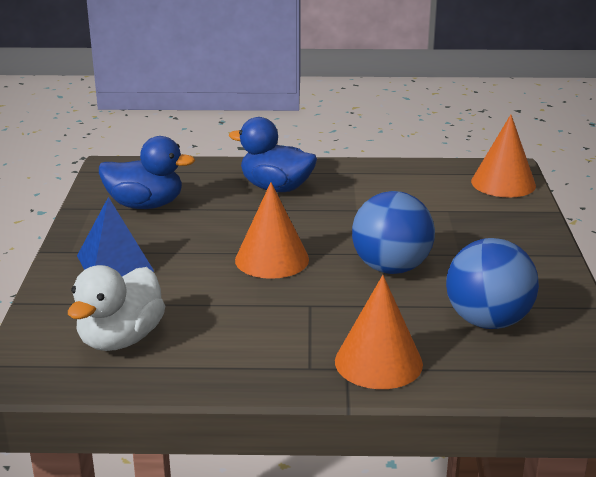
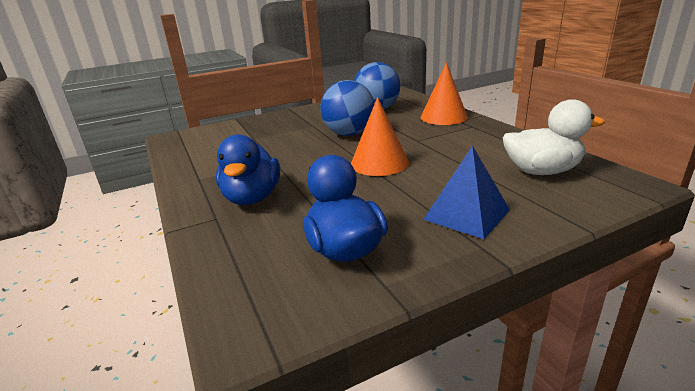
camera: 115 degrees left, 0 degrees up
(503, 183) = (199, 134): orange cone -> none

